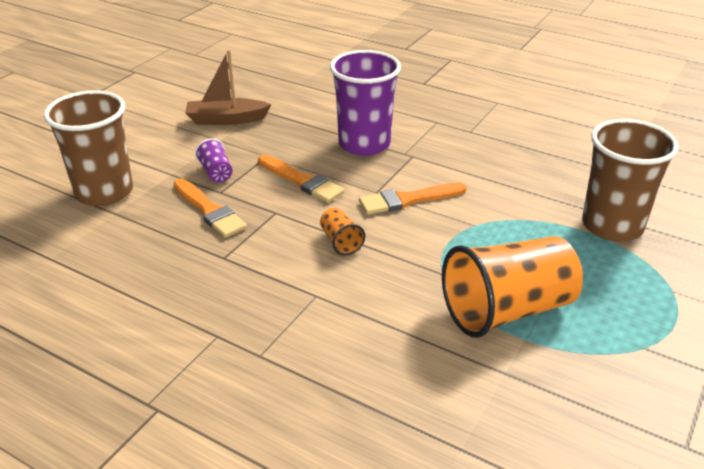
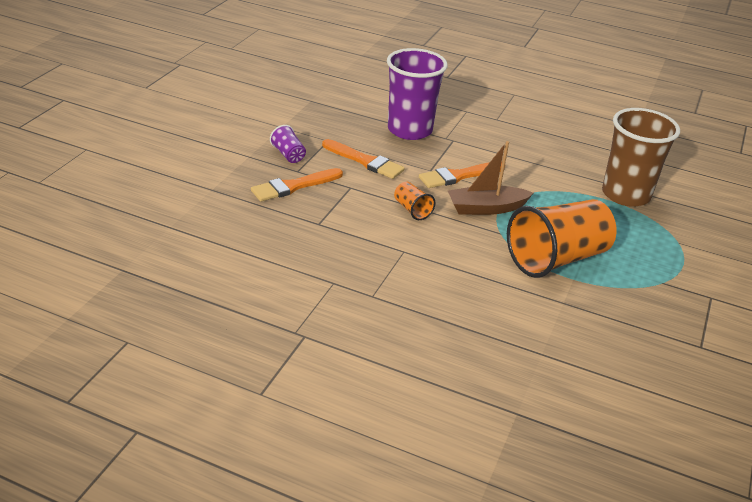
camera: 10 degrees left, 0 degrees up
(104, 192) = (195, 172): brown cup -> none
(209, 211) = (294, 186): orange brush -> orange brush turned 105 degrees clockwise
(226, 119) = (282, 108): brown boat -> brown boat (486, 208)

